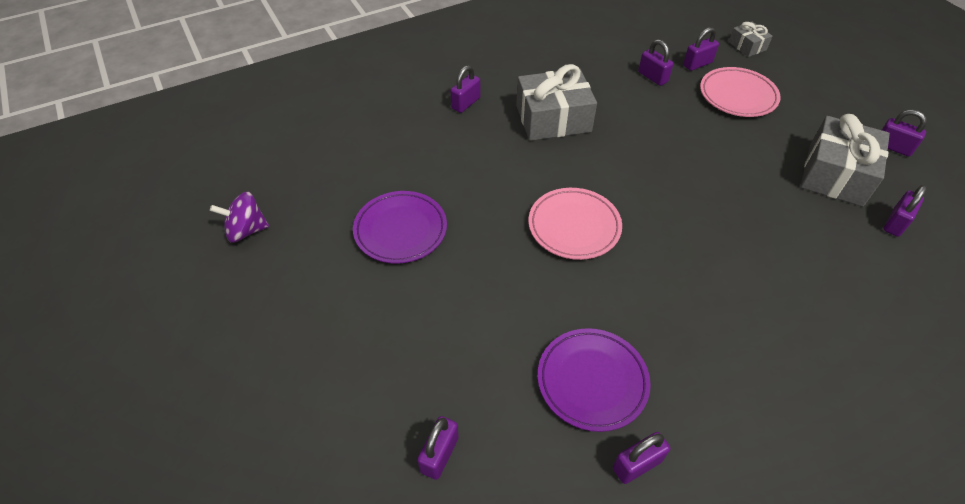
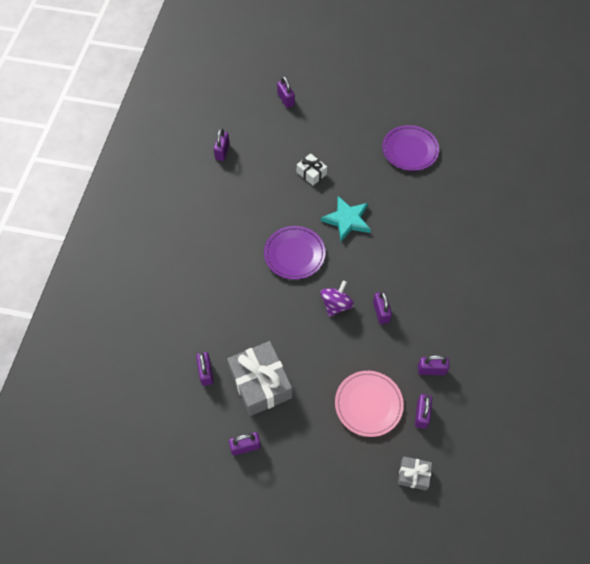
camera: 130 degrees right, 10 degrees up
(246, 230) = (462, 95): purple spinning top -> purple spinning top (336, 305)
(466, 103) = (491, 241): purple padlock -> purple padlock (381, 312)
(547, 310) = (311, 173): none -> white gift
(553, 118) = (438, 276): grey gift -> none
(574, 226) = (347, 220): pink plate -> turquoise star
(592, 381) = (265, 163): purple plate -> purple plate (294, 254)

